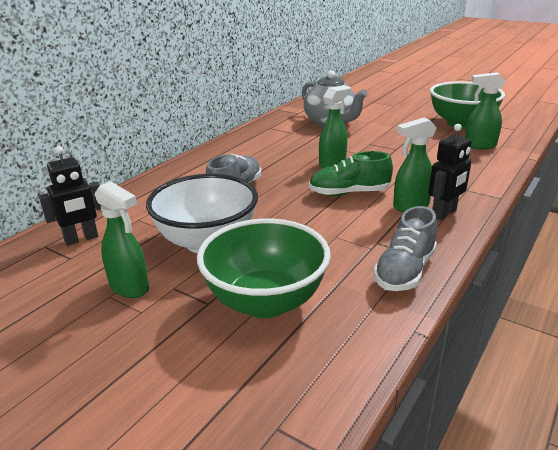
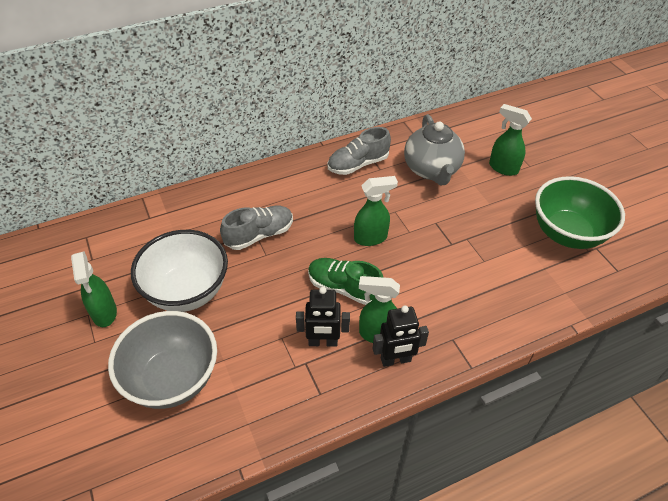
camera: 30 degrees right, 20 degrees up
(81, 239) = (112, 241): black robot -> black robot (323, 342)
(265, 301) = (172, 379): green bowl -> grey bowl
(404, 271) = (293, 407): grey shoe -> grey shoe (358, 164)
(479, 146) = (542, 280): green spray bottle -> green spray bottle (503, 168)

